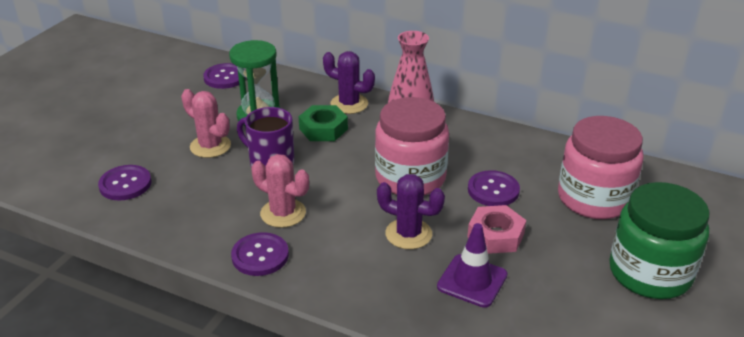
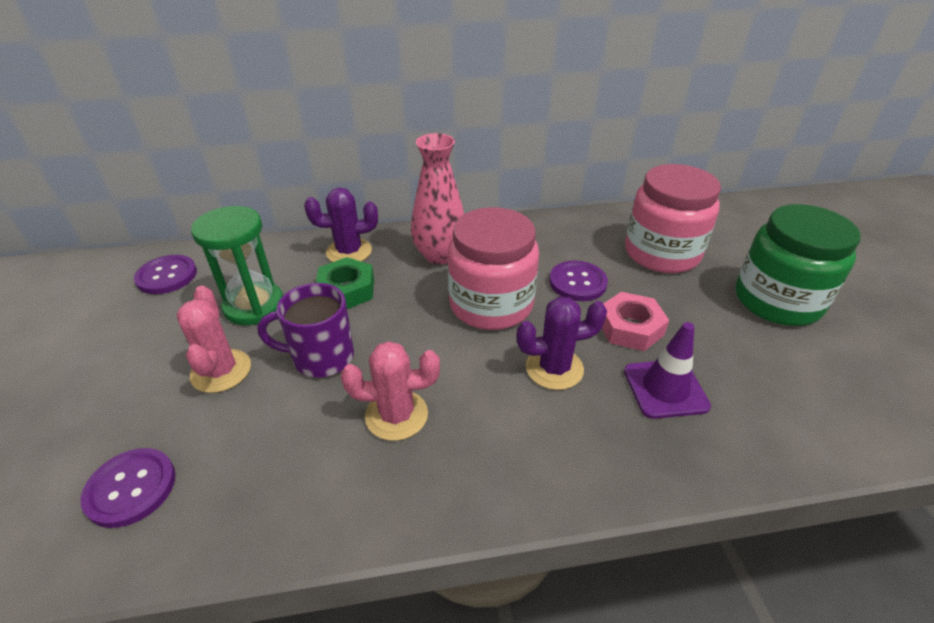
camera: 35 degrees left, 5 degrees up
(210, 146) = (221, 371): pink cactus -> pink cactus turned 75 degrees clockwise
(260, 256) = (422, 490): purple button -> none

